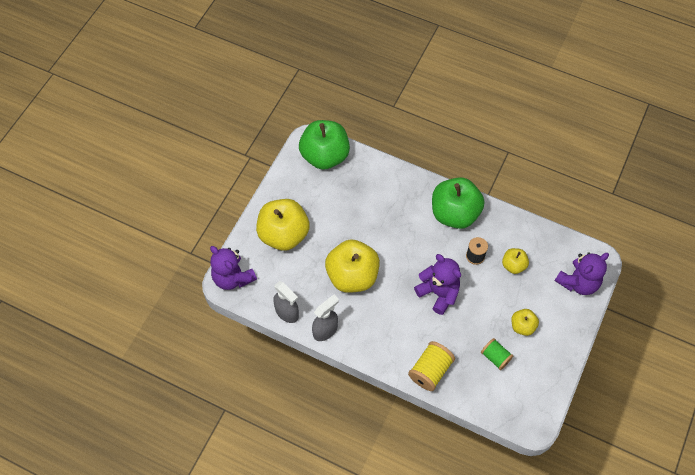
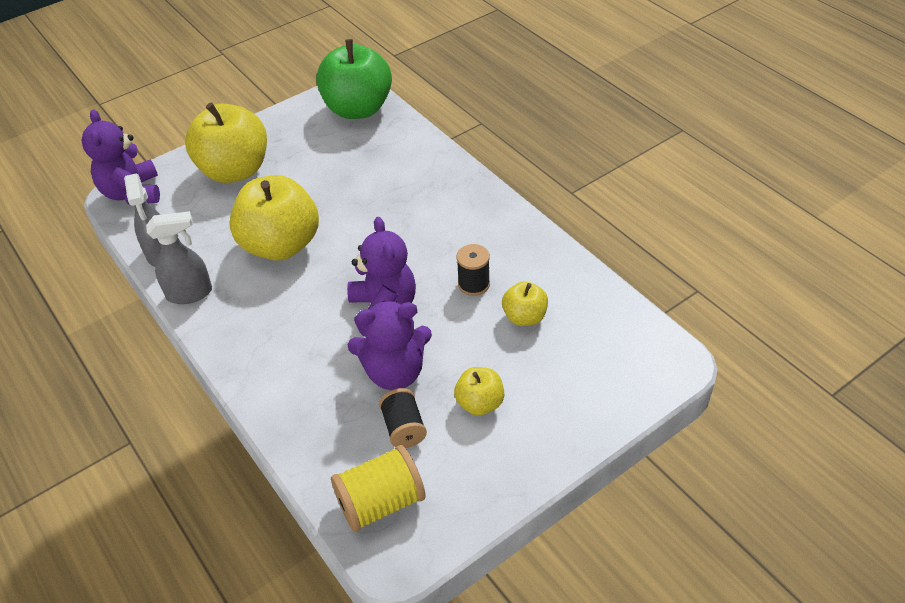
camera: 30 degrees right, 15 degrees down
(430, 371) = (289, 404): yellow spool -> yellow spool (380, 502)
(454, 213) = (482, 224): green apple -> none
(495, 357) = (404, 428): green spool -> black spool
(578, 282) = (616, 379): purple teddy bear -> purple teddy bear (394, 372)

